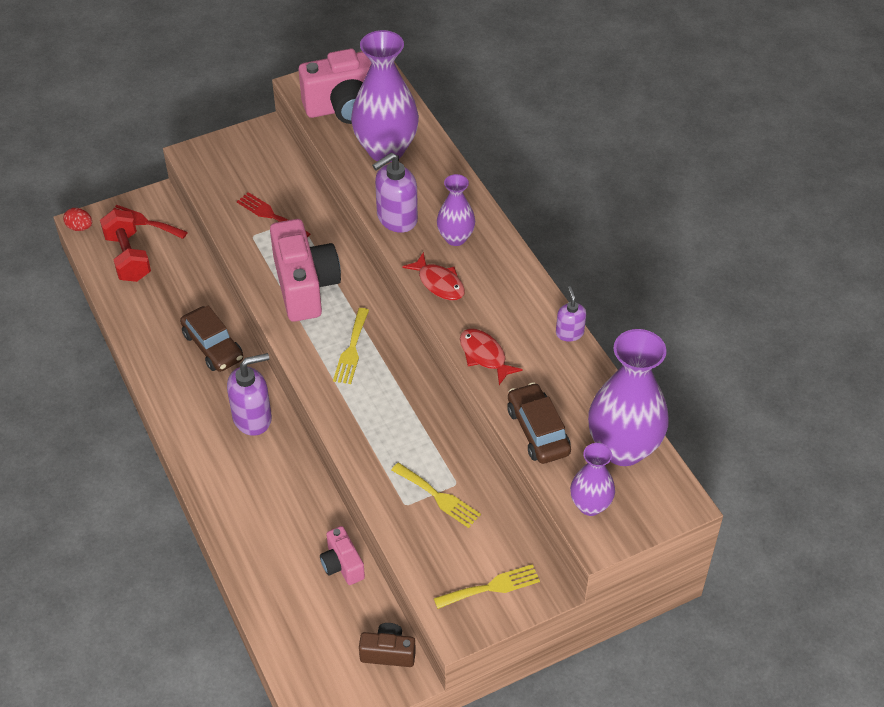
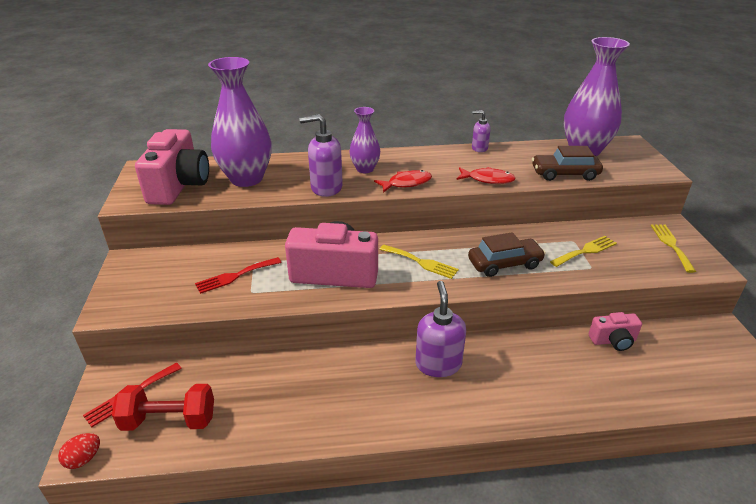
camera: 70 degrees left, 15 degrees down
(213, 346) = (337, 374): brown car -> brown car (504, 264)
(388, 653) = (701, 333): brown camera -> none
(396, 218) = (326, 188): purple soap dispenser -> purple soap dispenser turned 105 degrees clockwise
(484, 356) = (488, 179): red fish -> red fish turned 150 degrees counterclockwise
(590, 505) = (632, 169): purple vase -> none

